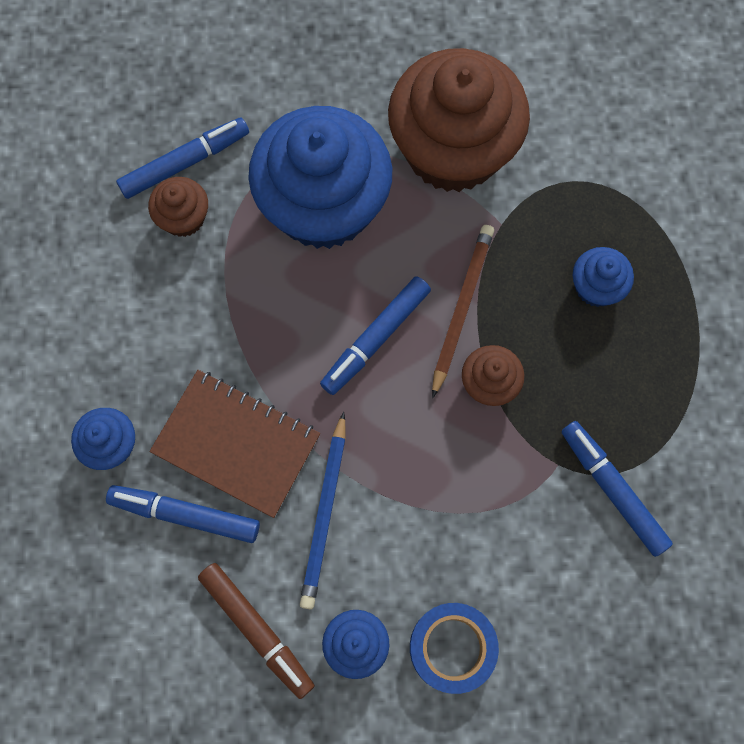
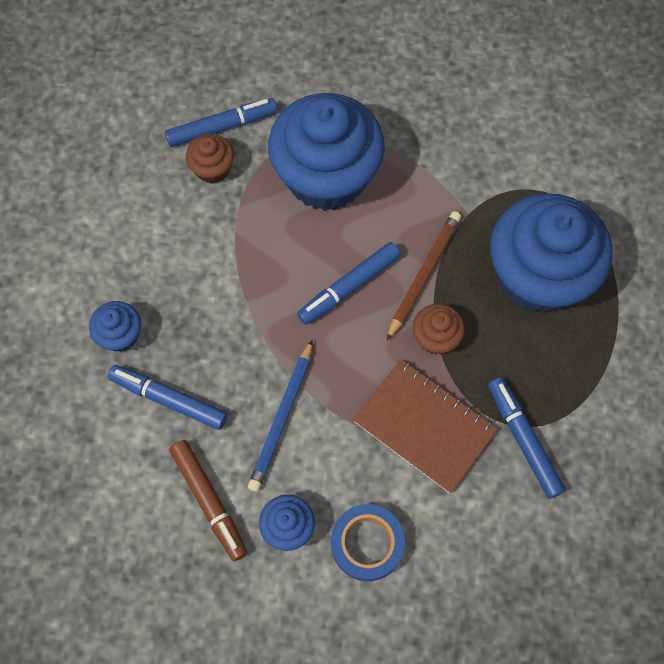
camera: 10 degrees right, 5 degrees down
(236, 444) = (221, 351): brown notebook -> brown notebook (424, 426)
(453, 149) = (439, 150): brown cupcake -> none
(596, 287) = (537, 275): blue cupcake -> blue cupcake, size x2.31

